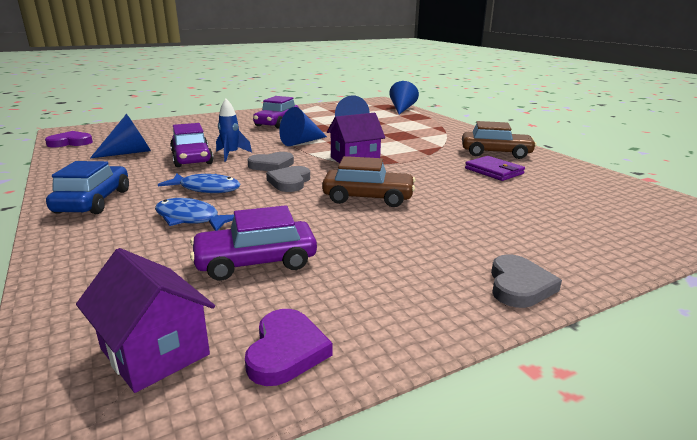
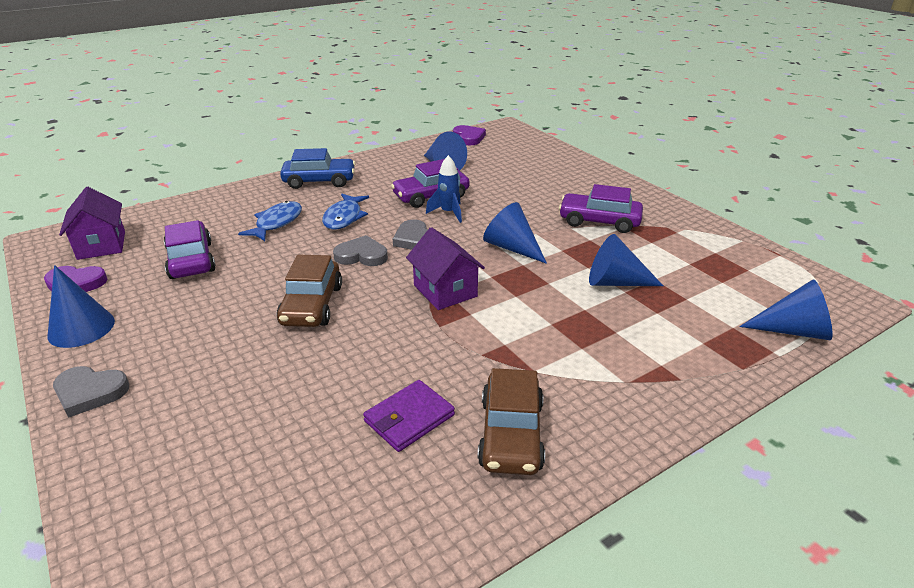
camera: 85 degrees right, 10 degrees up
(155, 351) = (101, 245): purple house -> purple house turned 60 degrees counterclockwise
(405, 317) = (81, 328): none -> blue cone

